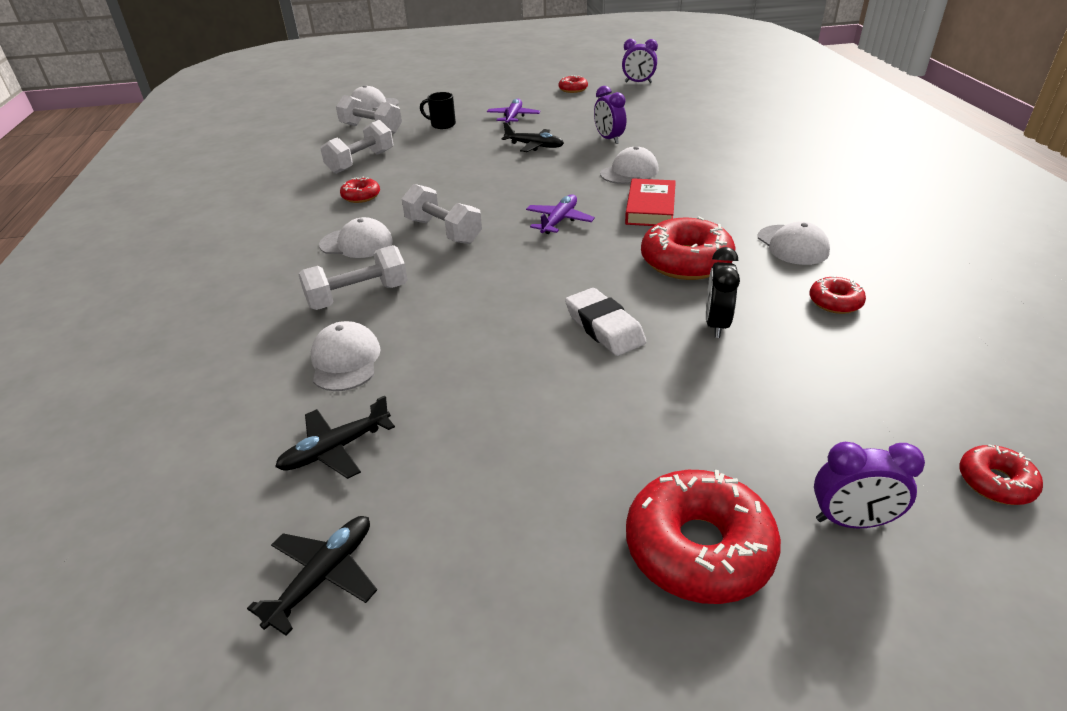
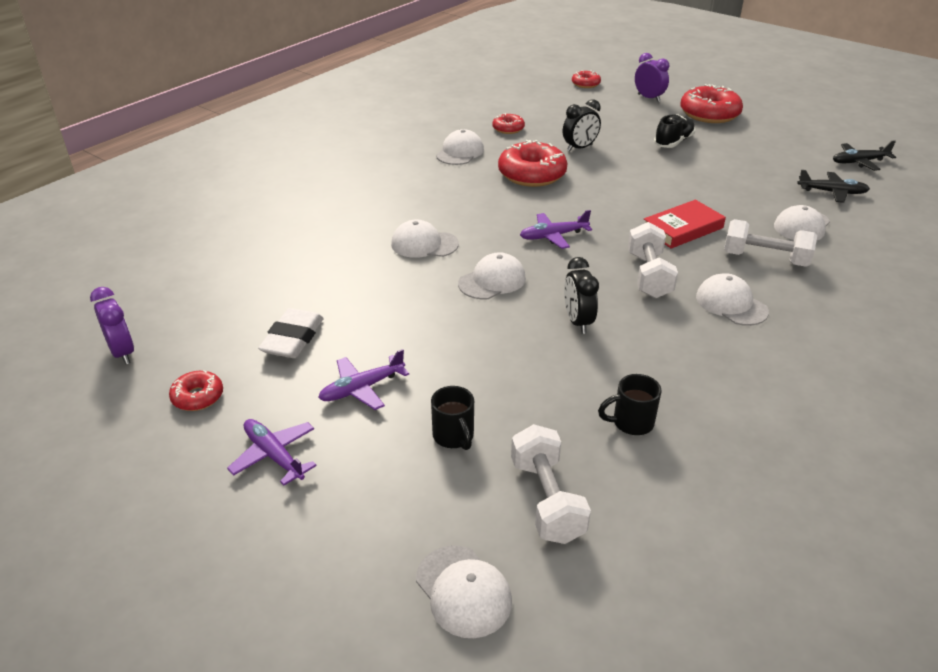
camera: 135 degrees left, 0 degrees up
(361, 162) = (631, 423): white dumbbell -> black mug
(361, 196) = (680, 360): red donut -> none
(452, 184) = (577, 322): none -> black clock
(504, 94) = (274, 456): none -> purple plane
(534, 146) = (431, 323): black plane -> none
(543, 176) = (492, 281): none -> white cap
(604, 327) = (635, 172): white eraser -> white eraser (293, 339)
(608, 139) = (358, 286): purple clock -> none
(641, 414) = (673, 142): none -> black shoe
(650, 208) = (478, 210): red book -> red book (682, 229)

